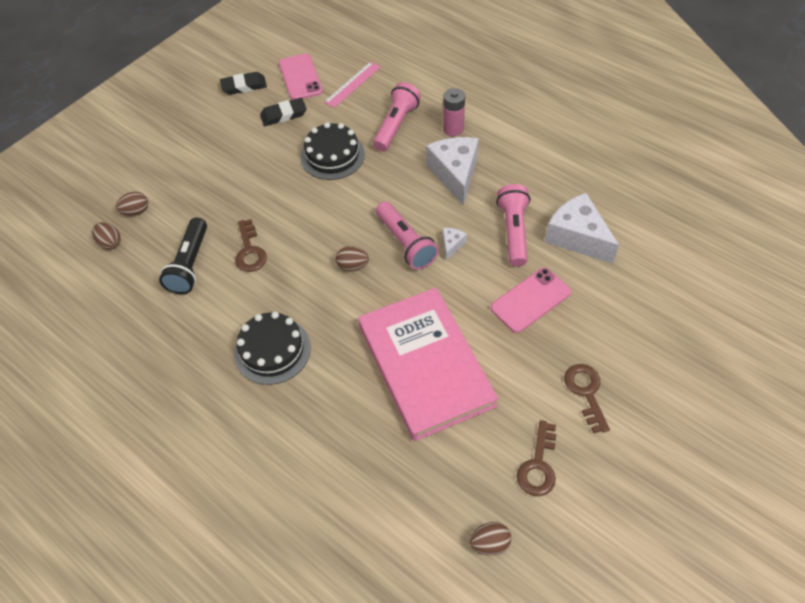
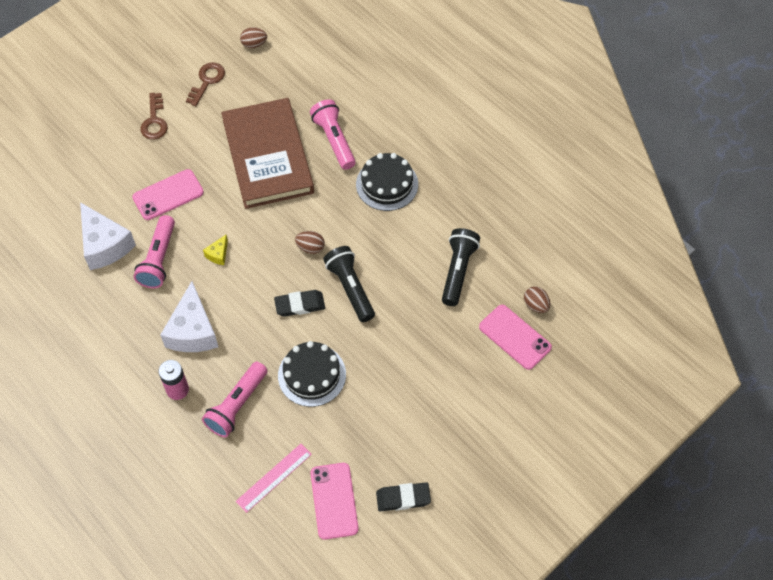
camera: 175 degrees left, 5 degrees up
(136, 211) = (514, 337): brown egg -> pink phone
(250, 251) = (402, 276): brown key -> none
(283, 115) = (359, 443): black eraser -> black eraser (300, 305)
(304, 232) = (350, 288): none -> black flashlight
(405, 243) = (259, 262): pink flashlight -> pink flashlight (334, 140)
(425, 365) = (268, 156): pink book -> brown book
(452, 245) = (218, 254): white cheese -> yellow cheese

